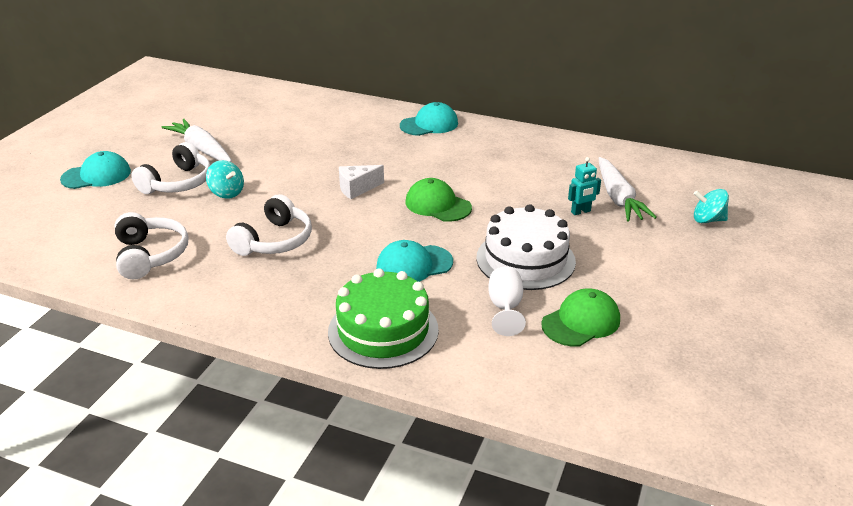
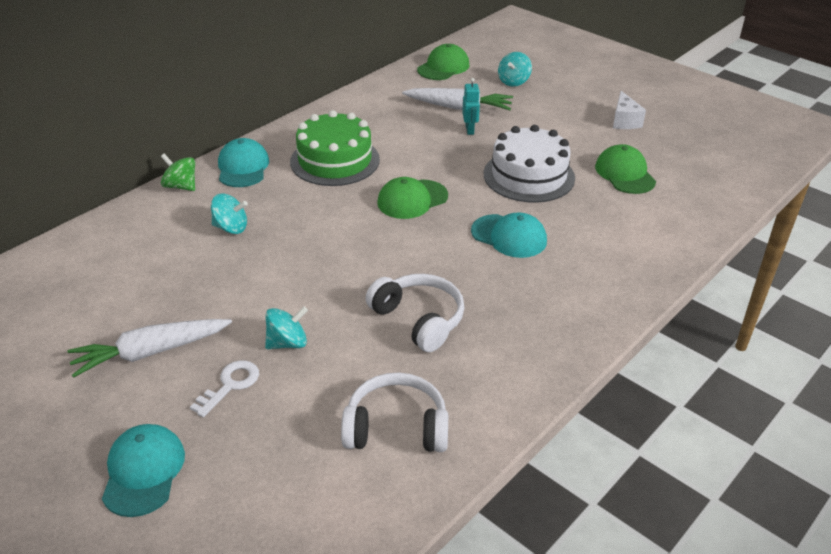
camera: 70 degrees left, 5 degrees up
(178, 183) = (230, 385): white headphones -> white key
(348, 140) = (231, 228): none -> turquoise spinning top
(357, 189) = (347, 242): white cheese -> white cheese (624, 121)
(383, 330) = (604, 275): green cake -> green cake (335, 160)
(387, 109) = (181, 186): none -> green spinning top
(414, 265) = (509, 236): turquoise cap -> turquoise cap turned 60 degrees counterclockwise
(505, 308) = (594, 204): white goblet -> none
(690, 174) = (443, 67): none -> green cap

